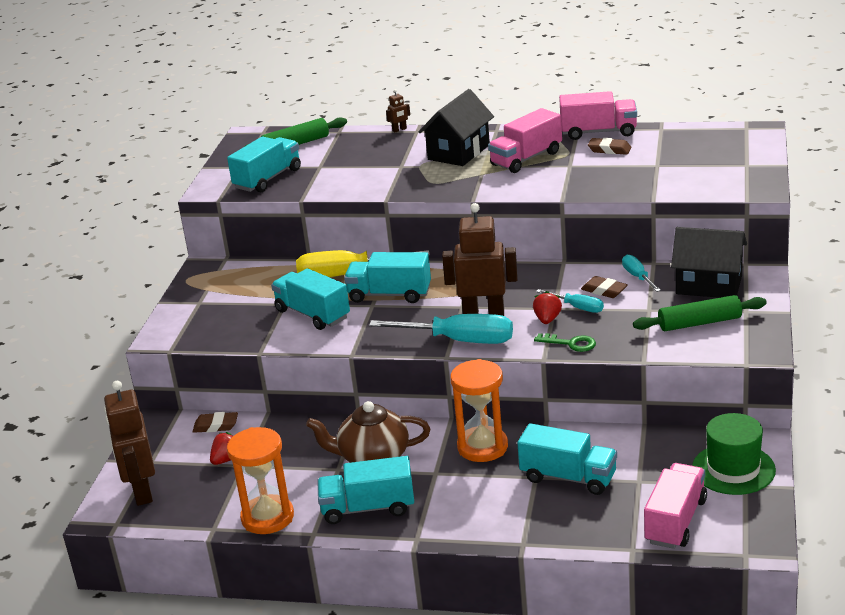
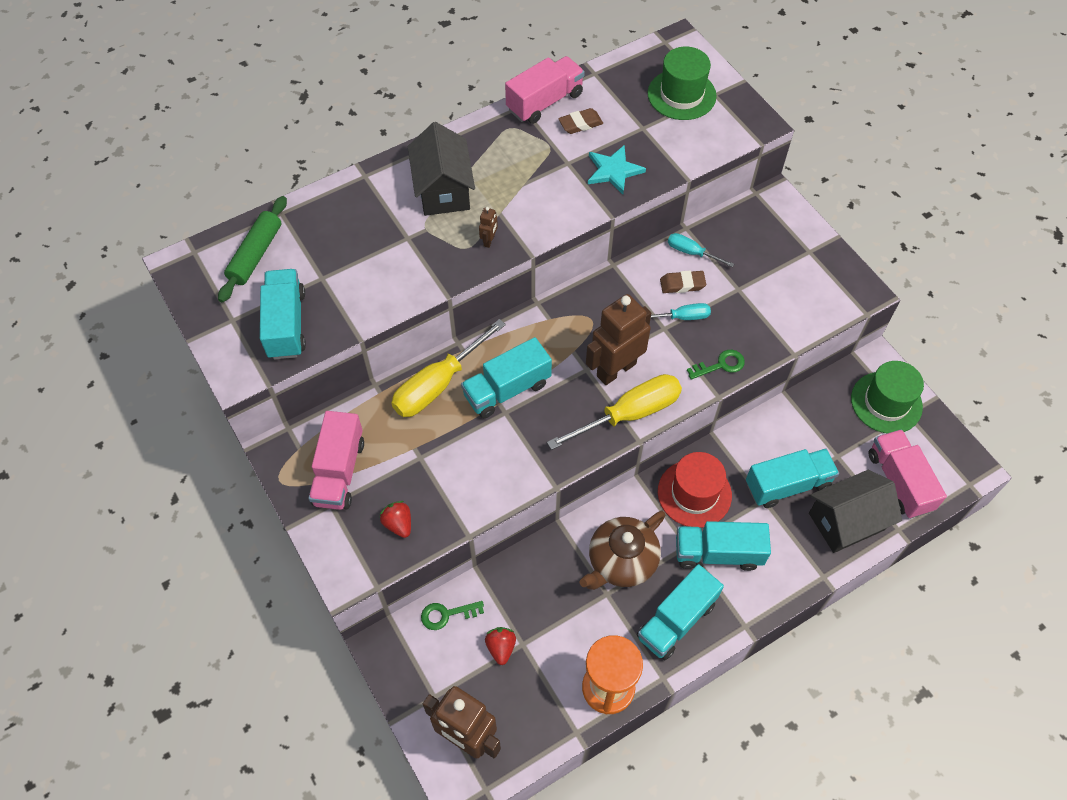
camera: 45 degrees left, 30 degrees up
(216, 426) = (446, 614): brown eraser -> green key
(312, 314) = (463, 456): turquoise truck -> turquoise truck (718, 553)
(399, 130) = (345, 182): brown robot -> brown robot (489, 241)
(460, 341) = (630, 413): turquoise screwdriver -> yellow screwdriver
(482, 447) = (694, 493): orange hourglass -> red hat
(526, 159) = (518, 171): pink truck -> pink truck (339, 472)
(547, 319) = (673, 346): red strawberry -> red strawberry (398, 524)
(599, 179) = (613, 171): none -> turquoise star
(699, 323) = (790, 284): green rolling pin -> none
(709, 285) = (754, 234): black house -> black house (846, 521)
(716, 157) = (681, 95): none -> green hat

